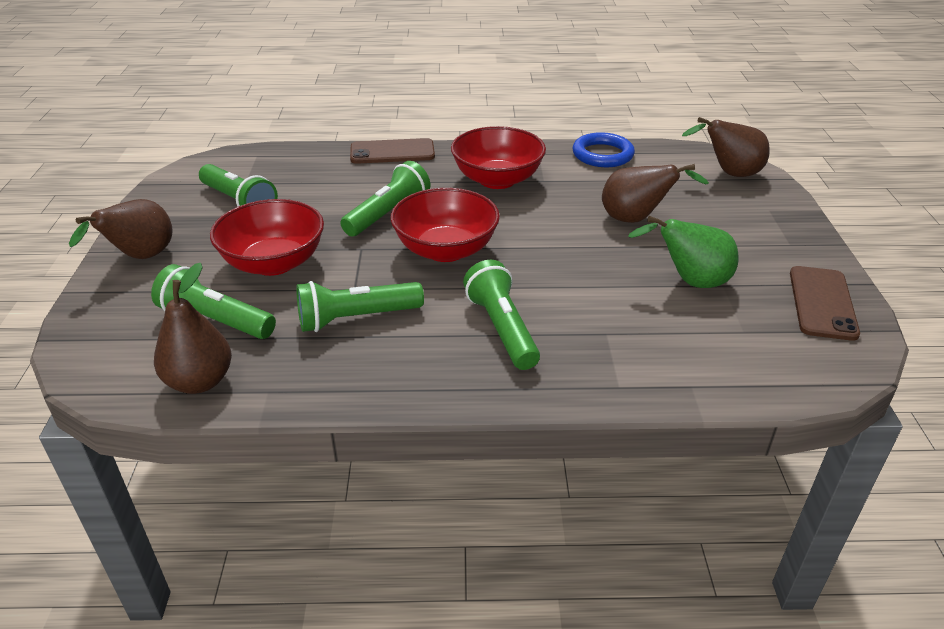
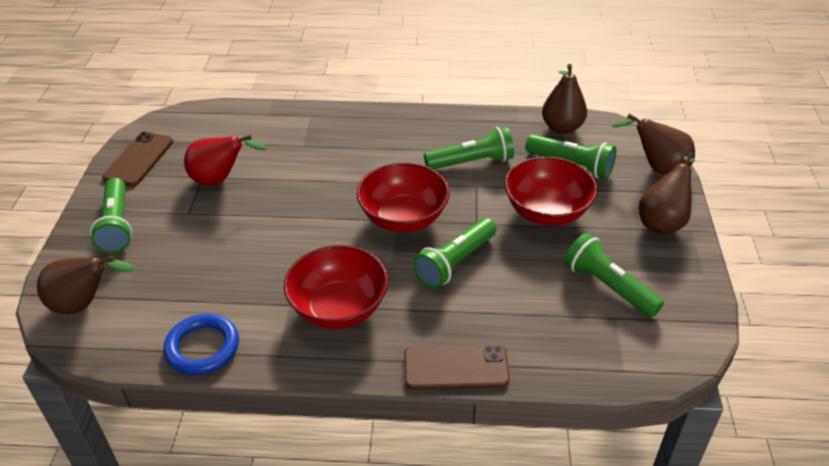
camera: 175 degrees left, 5 degrees up
(502, 328) = (371, 151): green flashlight -> green flashlight (117, 225)
(636, 219) = (223, 244): brown pear -> brown pear (657, 168)
(690, 282) = (220, 180): green pear -> red pear

